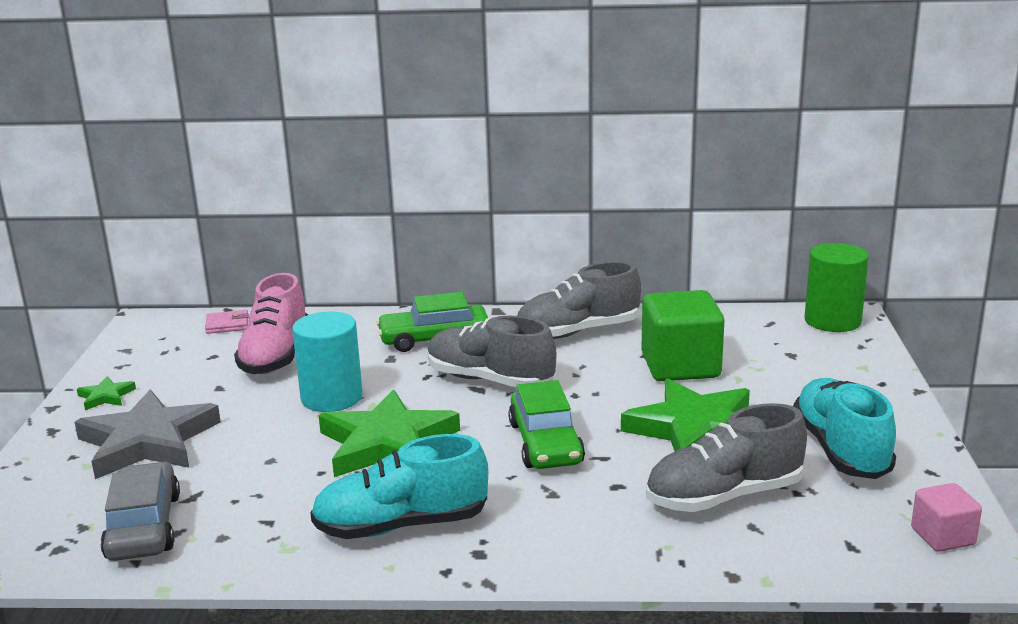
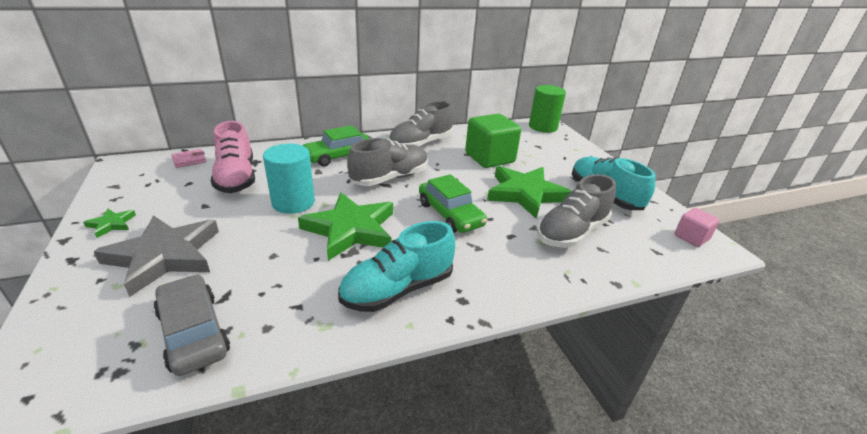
camera: 25 degrees left, 10 degrees up
(490, 380) = (390, 178): grey shoe -> grey shoe turned 135 degrees clockwise

